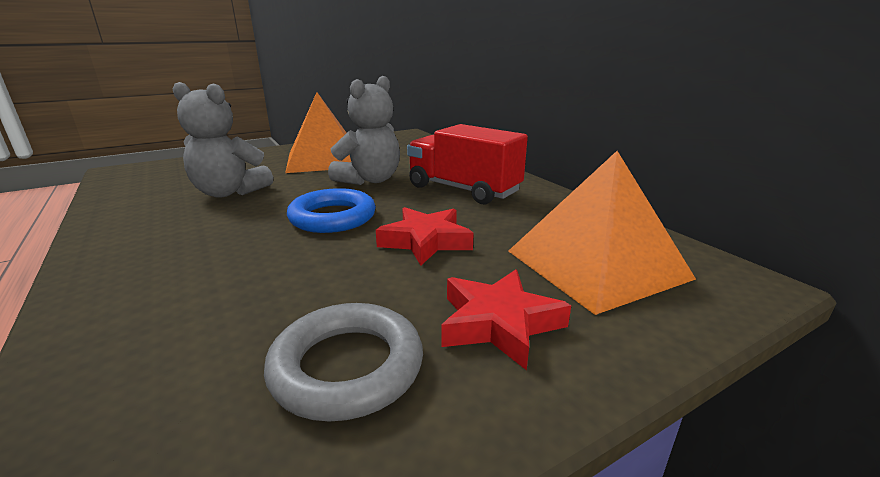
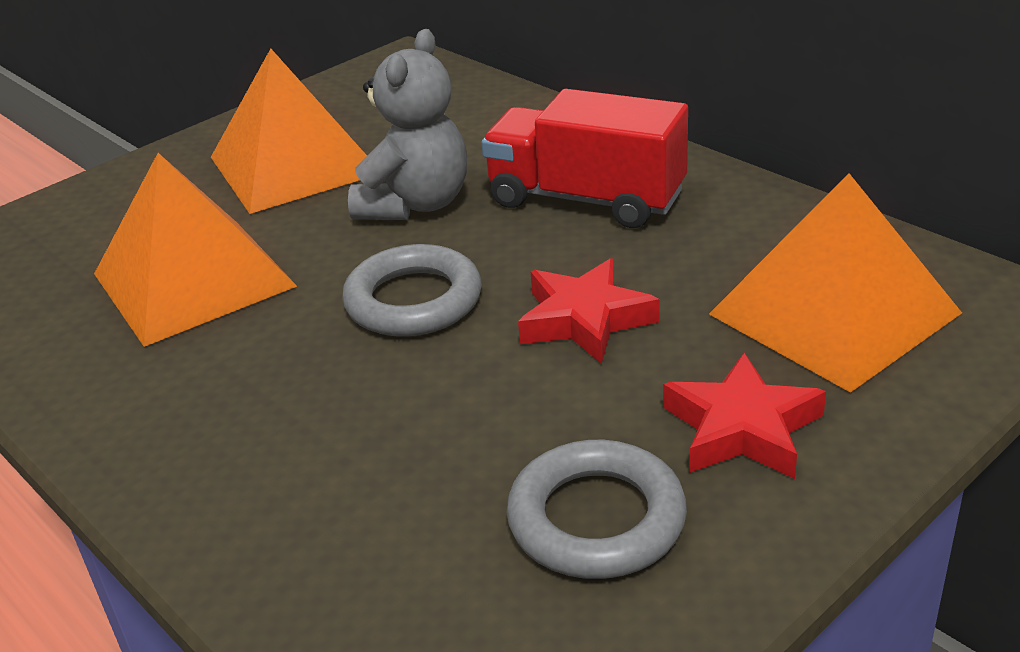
camera: 10 degrees left, 10 degrees up
(229, 192) = (193, 280): grey teddy bear -> orange pyramid
(332, 217) = (413, 300): blue ring -> grey ring

